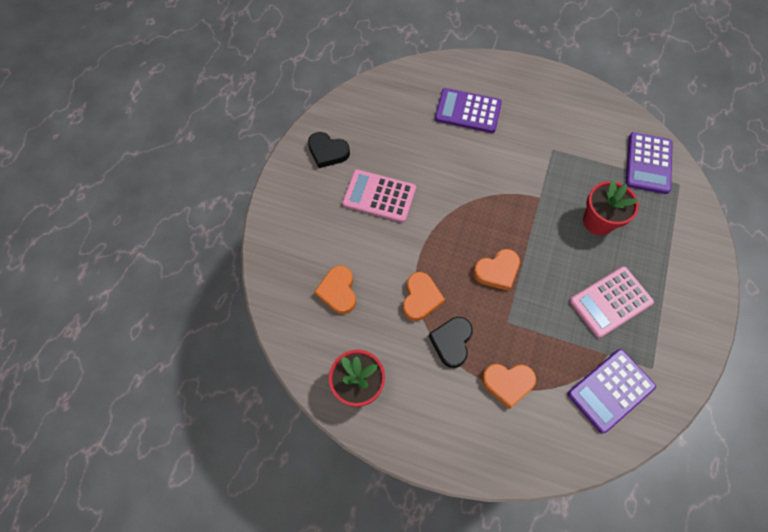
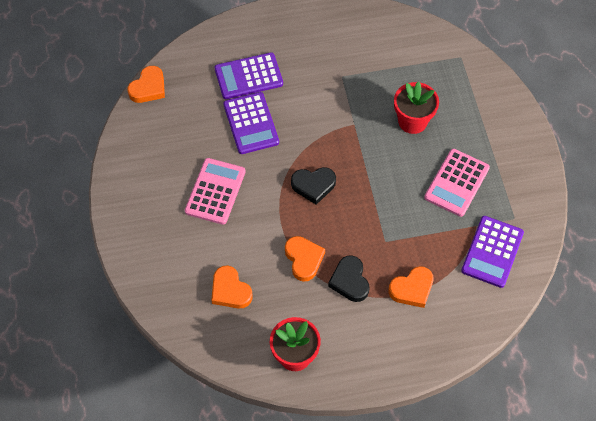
camera: 30 degrees left, 5 degrees down
(328, 152) = (143, 175): black heart -> black heart (313, 185)
(379, 196) = (215, 191): pink calculator -> pink calculator turned 120 degrees clockwise
(497, 271) = (354, 204): orange heart -> orange heart (148, 88)
(648, 163) = (427, 51): purple calculator -> purple calculator (251, 123)

